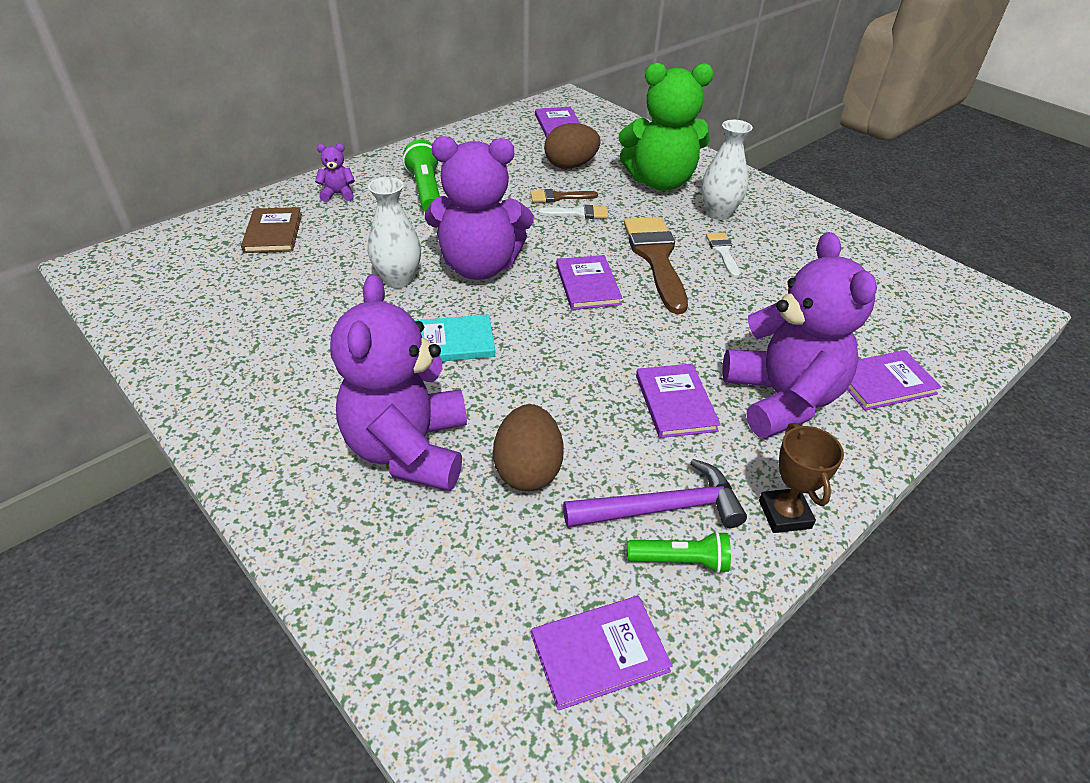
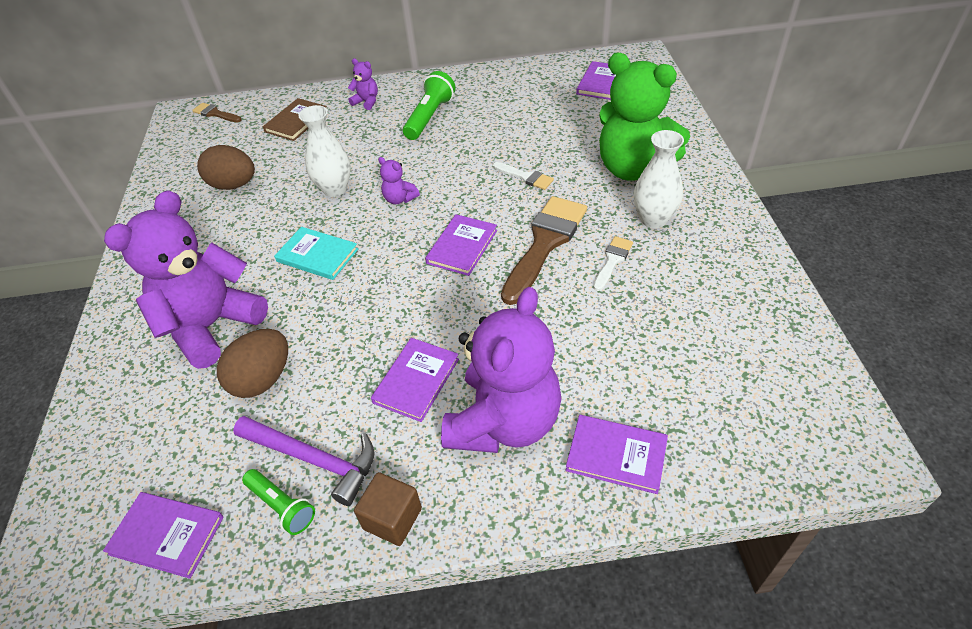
camera: 40 degrees right, 5 degrees up
(479, 266) = (399, 199): purple teddy bear -> purple teddy bear, size x0.40
(559, 197) = (526, 155): brown brush -> brown brush (215, 113)
(570, 166) = (568, 127): brown egg -> brown egg (234, 185)
(784, 514) = (392, 518): brown trophy -> brown cube

